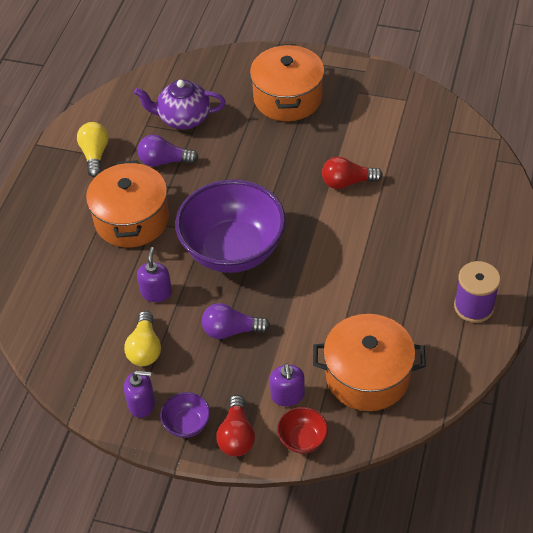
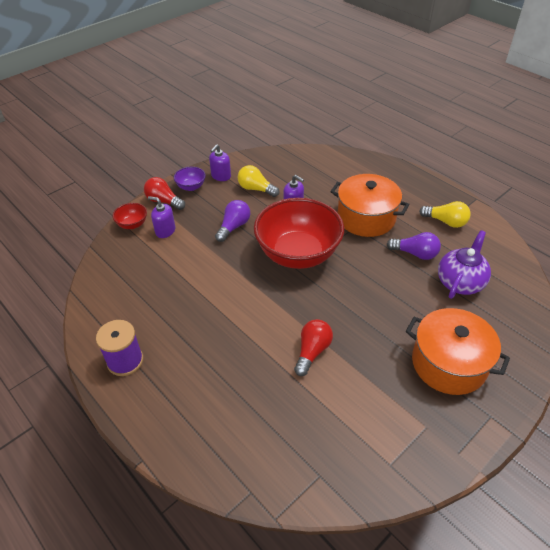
camera: 120 degrees right, 5 degrees down
(164, 161) = (415, 253): purple light bulb -> purple light bulb turned 75 degrees clockwise
(233, 250) = (298, 254): purple bowl -> red bowl
(367, 376) = (138, 271): orange pot -> none

